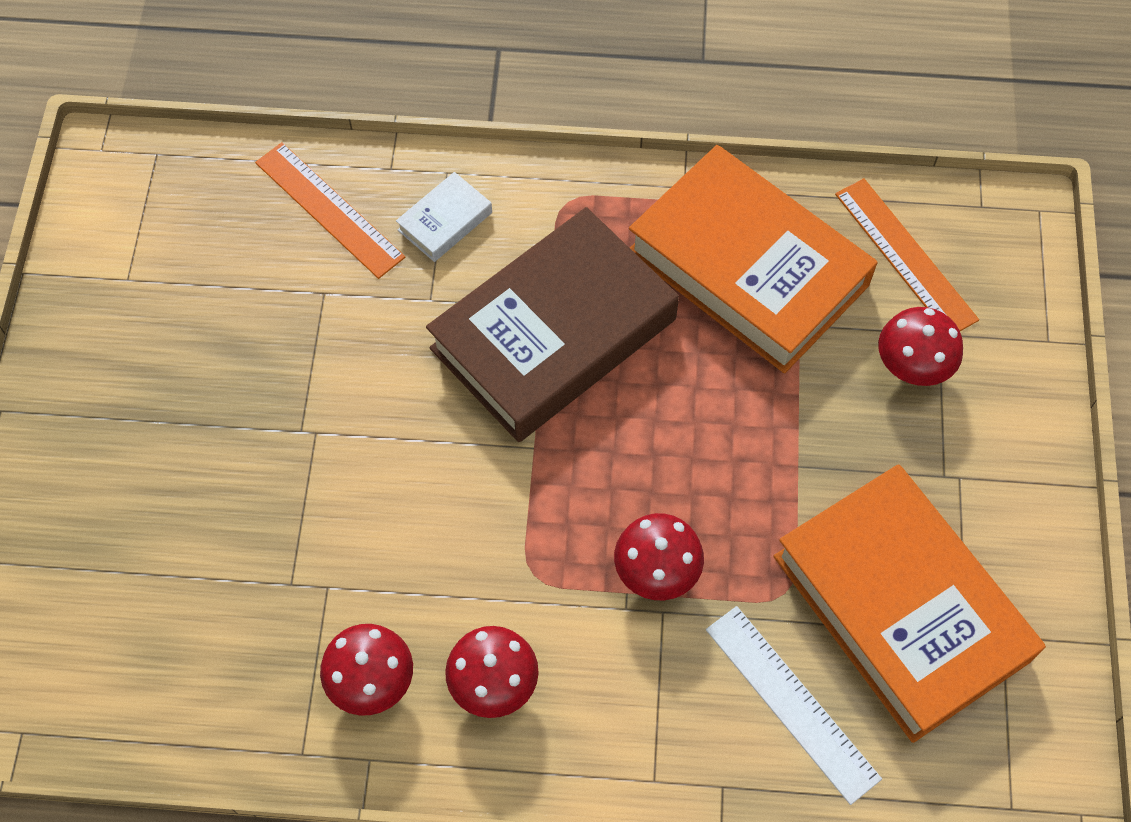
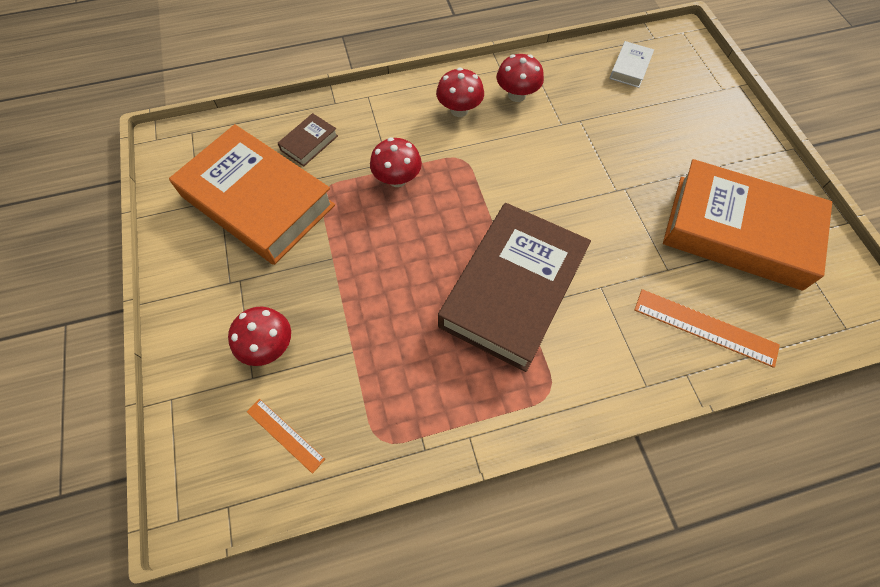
camera: 160 degrees right, 0 degrees up
(445, 221) = (624, 345): white book -> white book (630, 68)
(748, 268) = (400, 383): orange book -> orange book (738, 231)
(791, 703) = (309, 143): white ruler -> brown book
(905, 256) = (285, 435): orange ruler -> orange ruler, size x0.62

